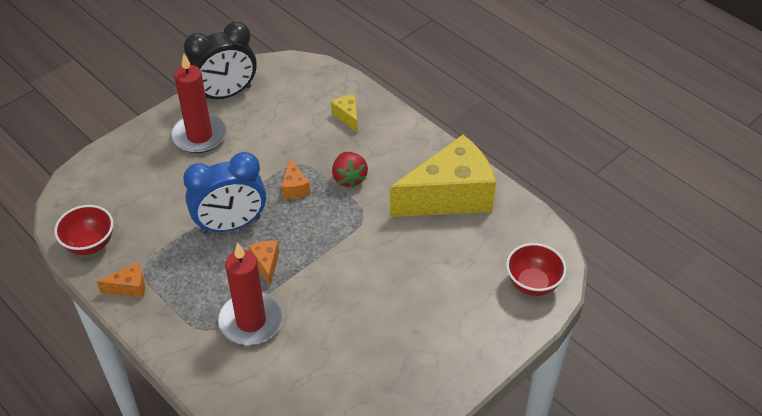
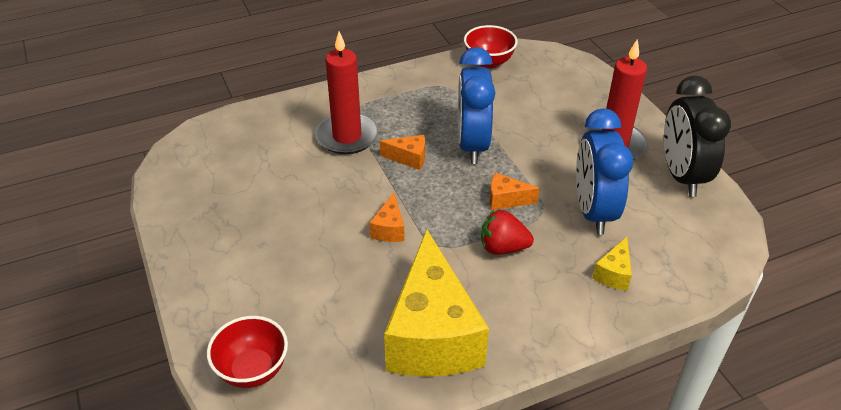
camera: 110 degrees right, 5 degrees down
(129, 287) = (427, 76): orange cheese -> orange cheese (389, 229)
(287, 136) = (593, 211): none -> blue clock
(347, 117) = (614, 274): yellow cheese -> yellow cheese turned 120 degrees clockwise

